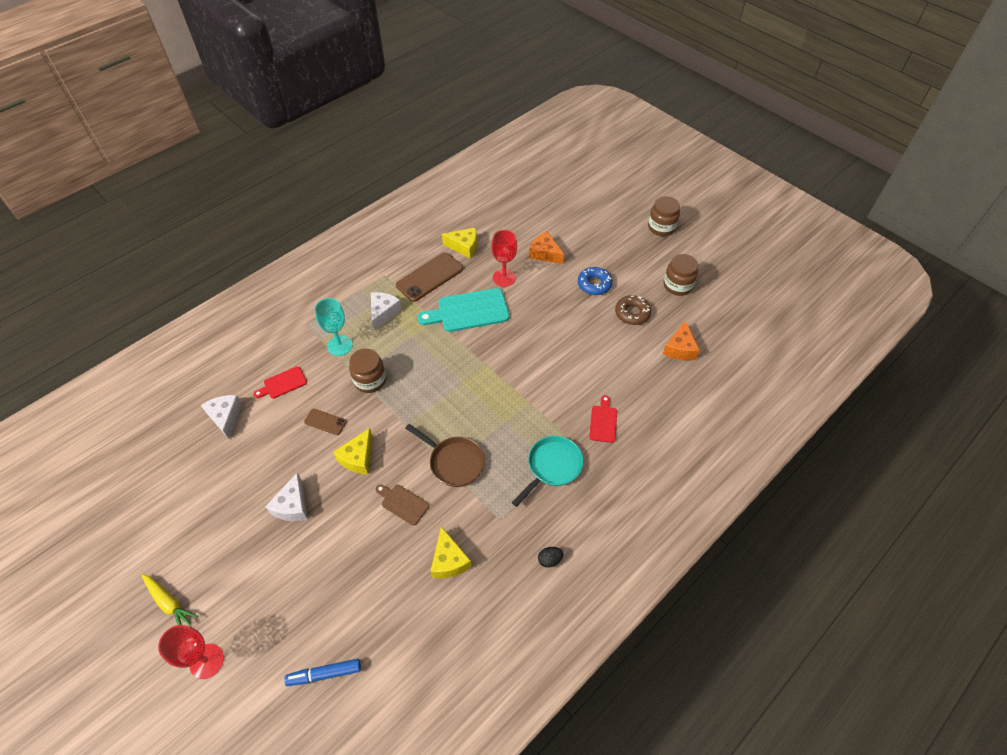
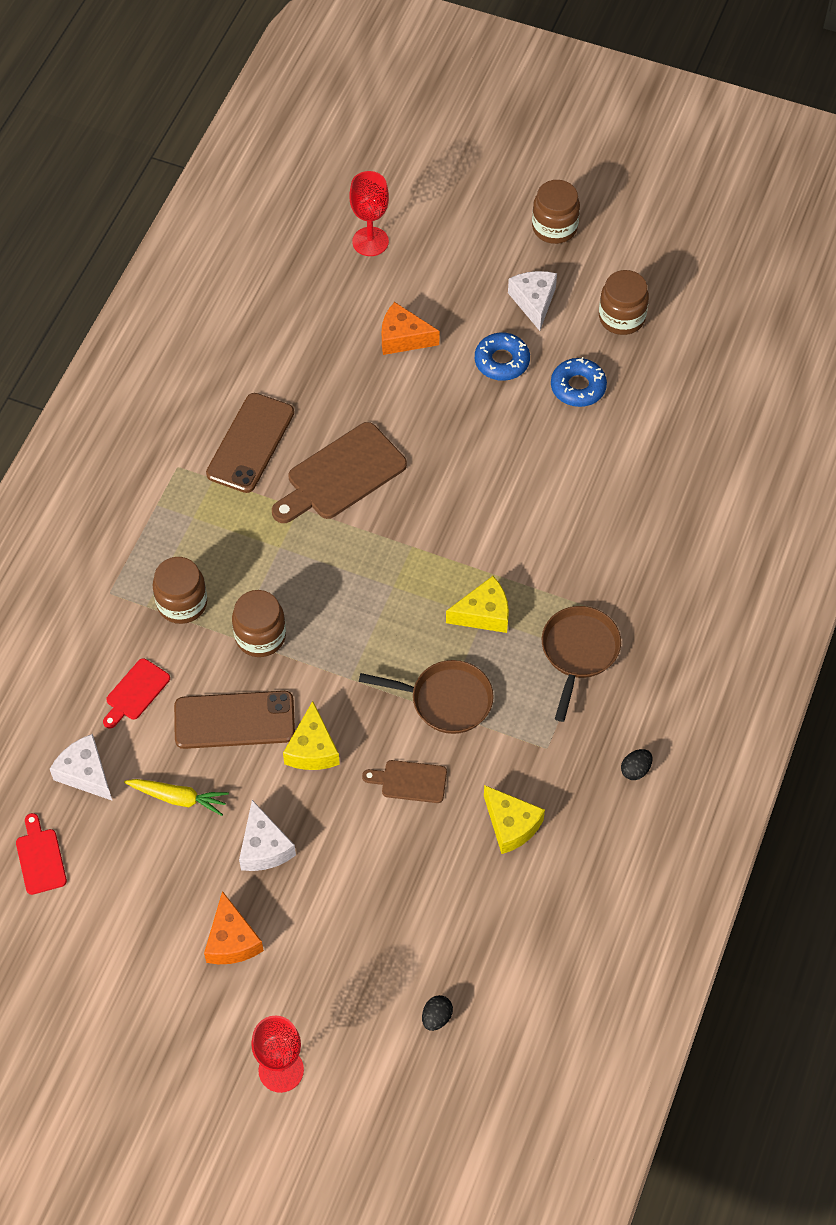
camera: 25 degrees left, 5 degrees up
(169, 603) = (184, 1031): yellow carrot -> yellow carrot (179, 798)
(324, 674) = (436, 1017): blue marker -> black egg
(325, 422) = (234, 720): brown phone -> brown phone, size x1.94
(339, 345) = (182, 603): turquoise goblet -> brown jar
(383, 313) = (215, 527): white cheese -> white cheese (534, 302)
(464, 247) = (273, 372): yellow cheese -> yellow cheese (484, 614)
(469, 311) = (341, 475): turquoise cutting board -> brown cutting board
(504, 278) = (363, 401): red goblet -> red goblet (370, 241)
(552, 467) = (579, 652): turquoise pan -> brown pan
(603, 422) = (615, 563): red cutting board -> red cutting board (40, 858)
(632, 313) = (578, 387): brown donut -> blue donut
(680, 349) = (668, 416): orange cheese -> orange cheese (232, 940)

